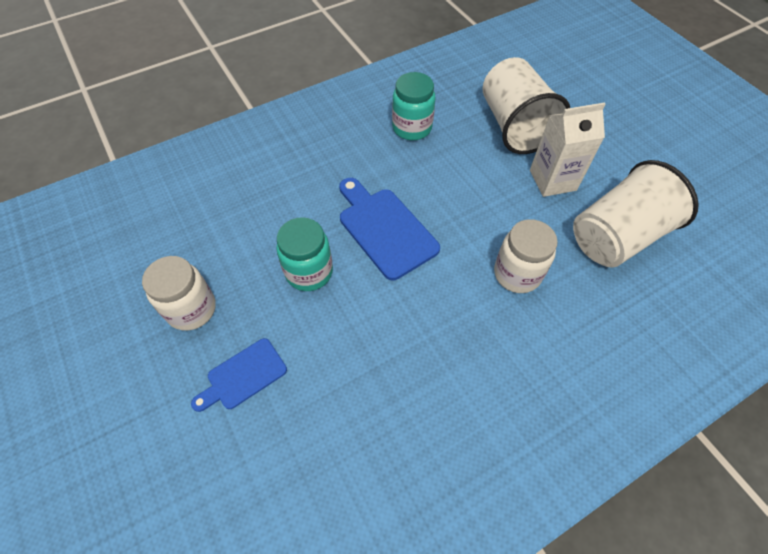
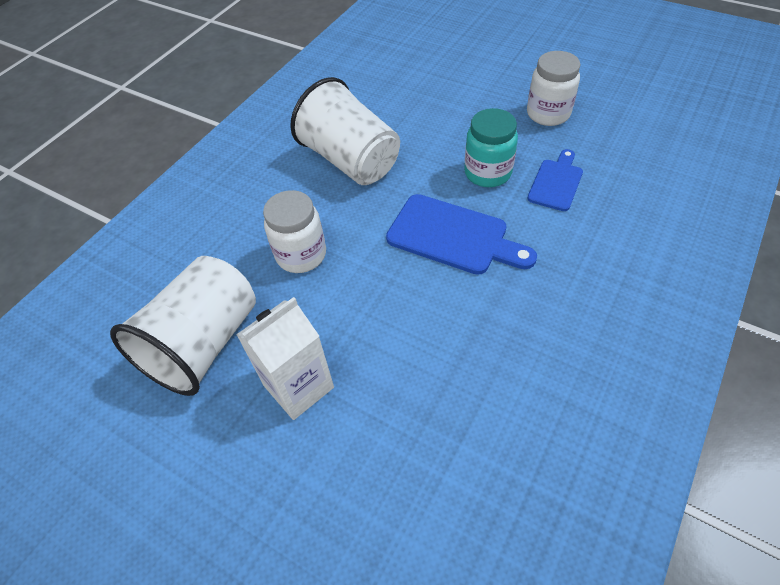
camera: 155 degrees right, 5 degrees down
(243, 376) = (469, 101): blue cutting board -> blue cutting board (556, 182)
(412, 128) = (522, 376): turquoise jar -> none
(514, 126) = (385, 458): white cup -> white cup (351, 160)

